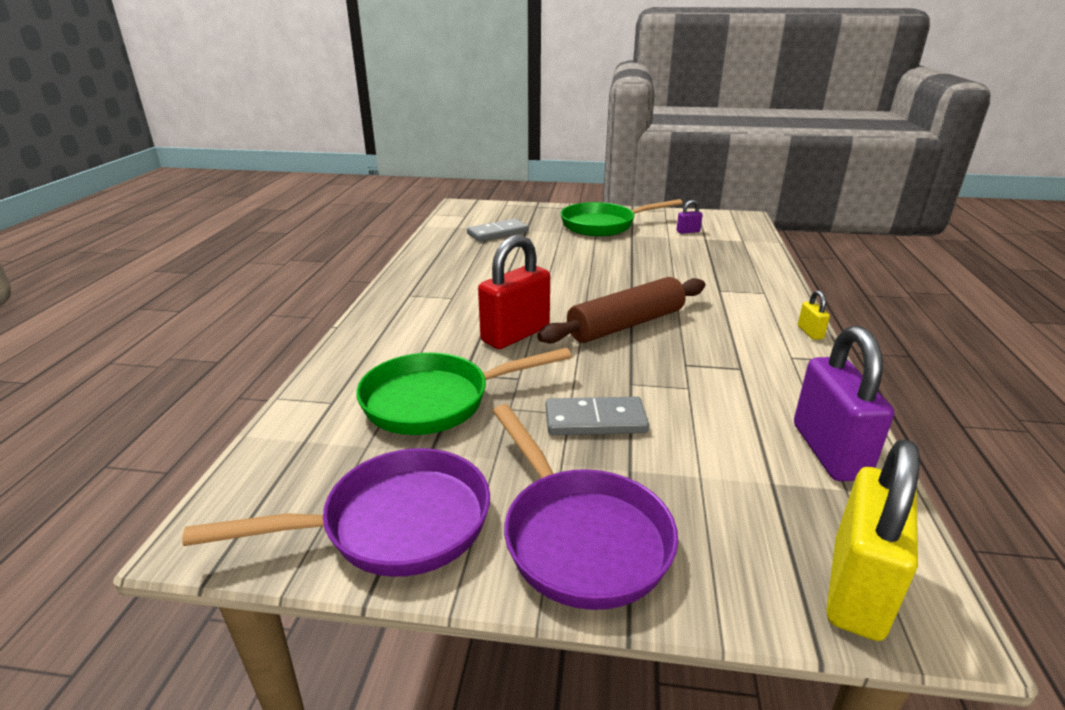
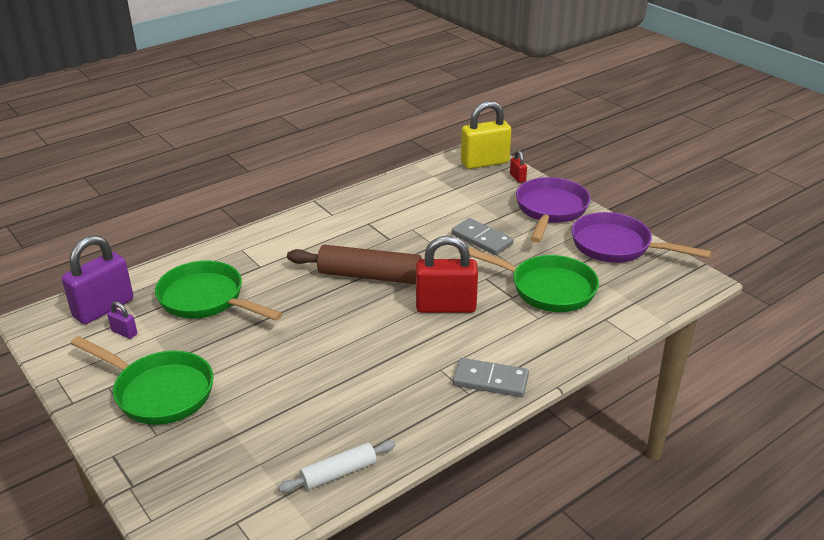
camera: 135 degrees left, 5 degrees up
(441, 240) = (338, 473): none -> white rolling pin
(498, 233) = (269, 447): grey domino -> grey domino (490, 380)
(693, 260) = (206, 299): none -> green pan
(742, 587) = (517, 178): none -> red padlock
(810, 332) = (290, 217): yellow padlock -> none
(829, 451) = (412, 184): purple padlock -> purple padlock (103, 308)

